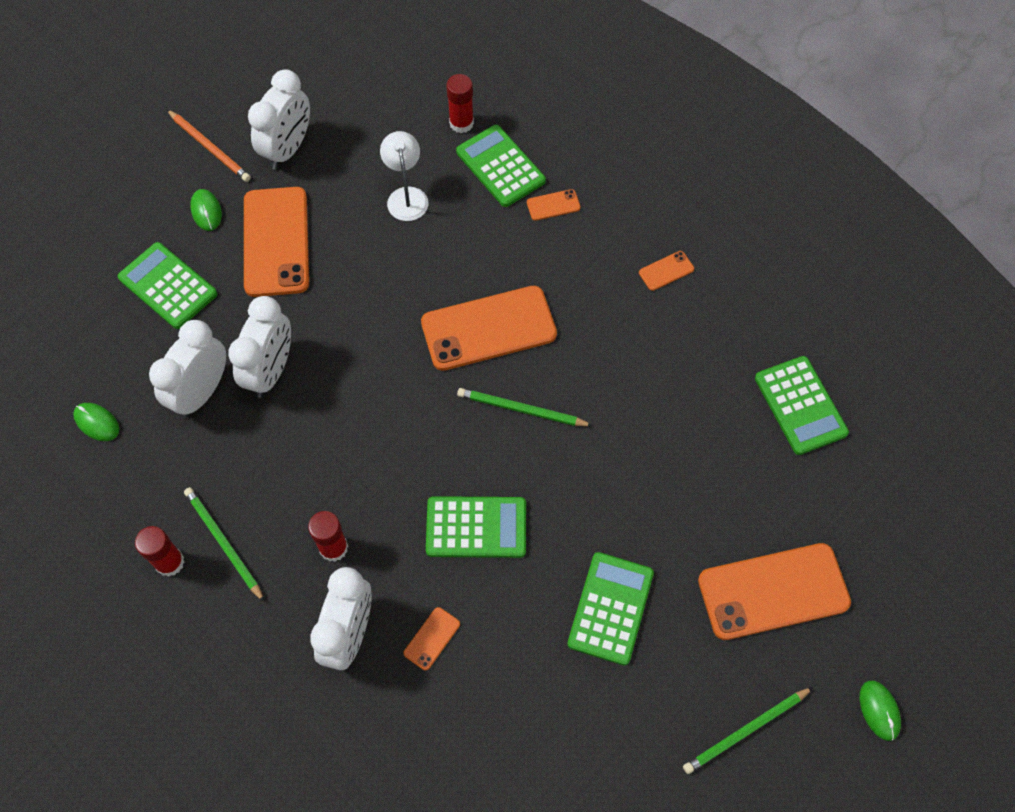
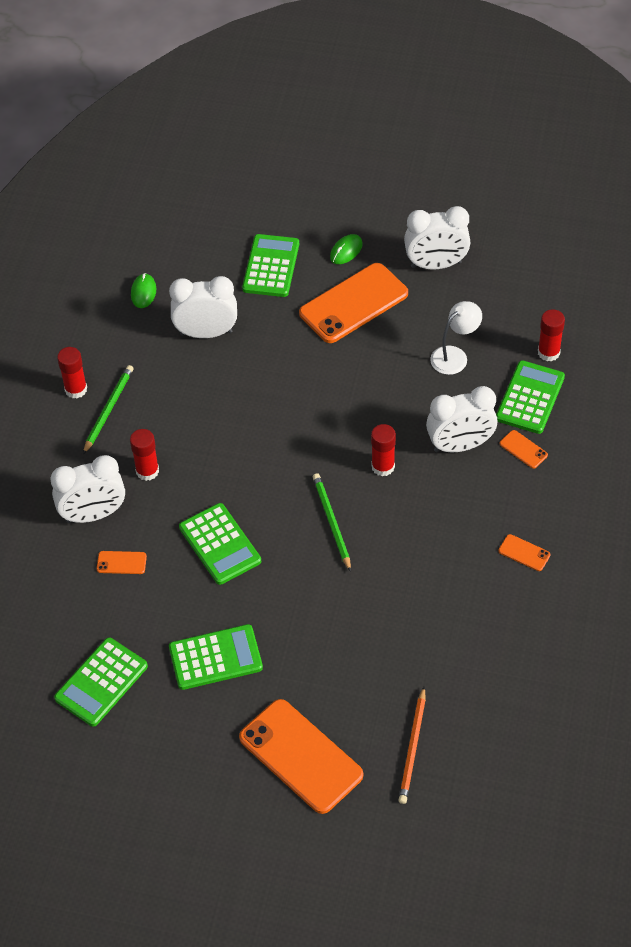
camera: 60 degrees right, 10 degrees down
(210, 147) = (399, 221): orange pencil -> orange pencil (413, 748)
(271, 371) = (251, 360): white clock -> white clock (460, 445)
(488, 328) = (383, 466): orange phone -> red glue stick
(745, 731) = (180, 789): green pencil -> none
(800, 405) = (473, 702): green calculator -> green calculator (101, 682)
(879, 710) = (253, 871): green mouse -> none

